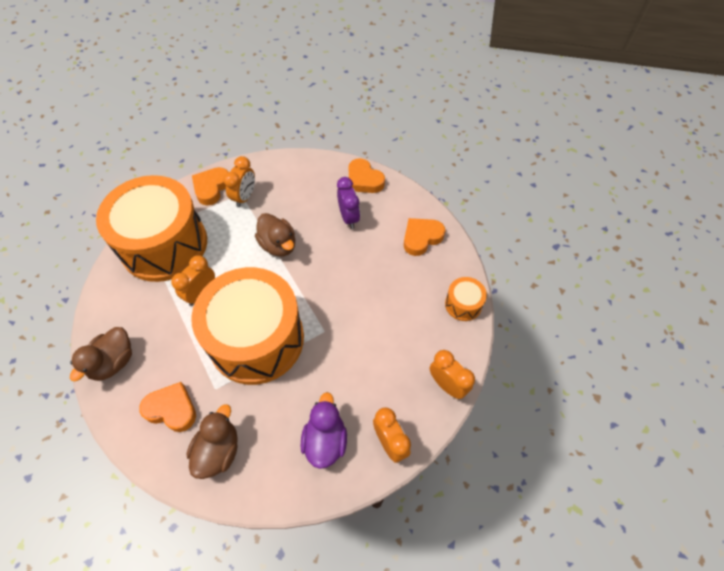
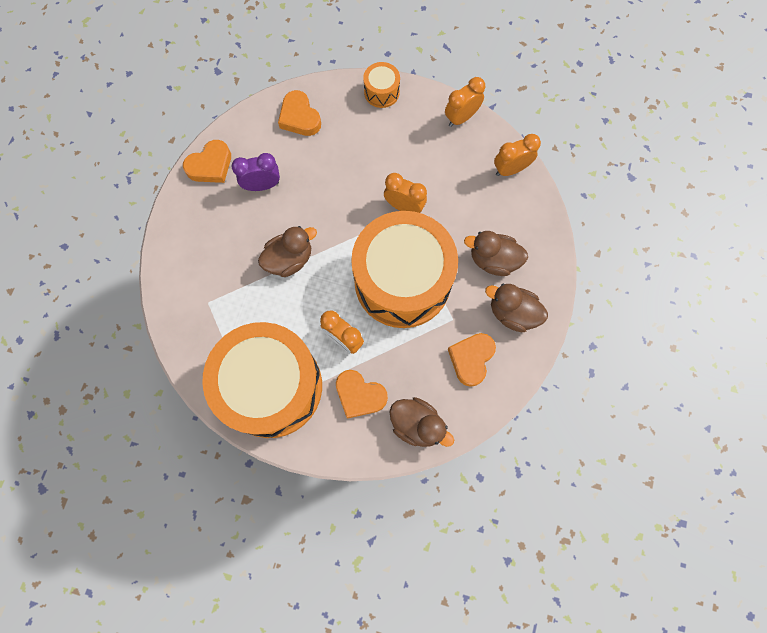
camera: 85 degrees left, 15 degrees up
(211, 188) = (193, 337): orange heart -> orange heart (360, 395)
(244, 197) = (214, 297): orange clock -> orange clock (404, 207)
(279, 427) = (493, 260): none -> brown duck
(325, 440) = (506, 221): purple duck -> none

